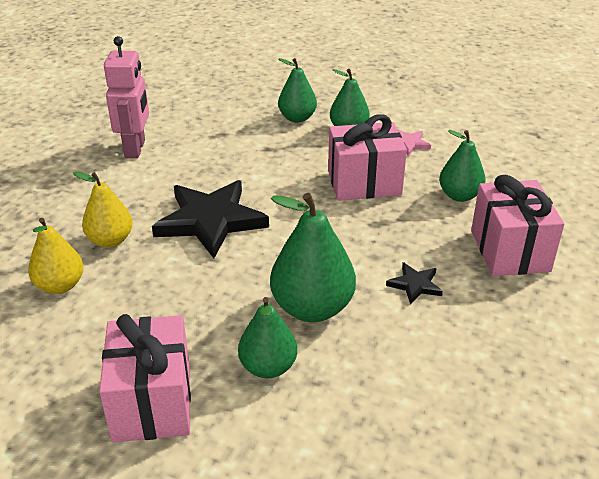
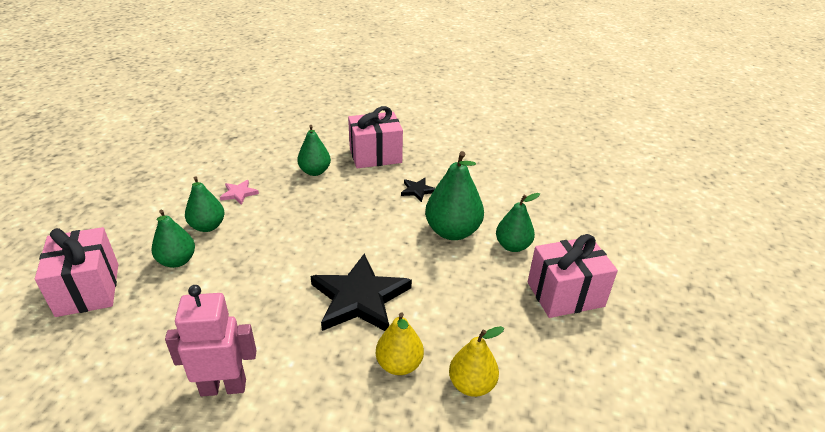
camera: 100 degrees left, 0 degrees up
(364, 183) = (298, 214): pink gift -> pink gift (88, 289)

